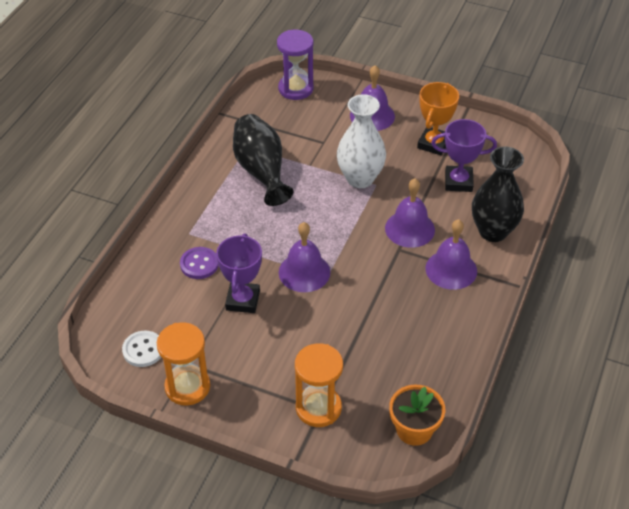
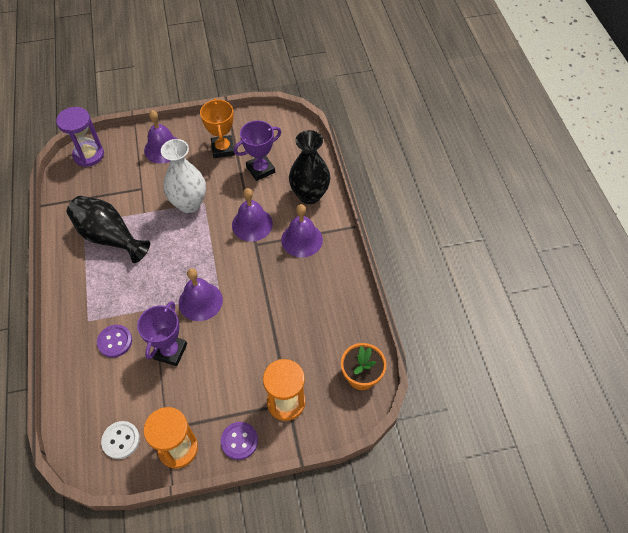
camera: 35 degrees left, 10 degrees up
(243, 300) = (170, 351): purple trophy -> purple trophy turned 45 degrees clockwise
(247, 415) = (239, 441): none -> purple button

